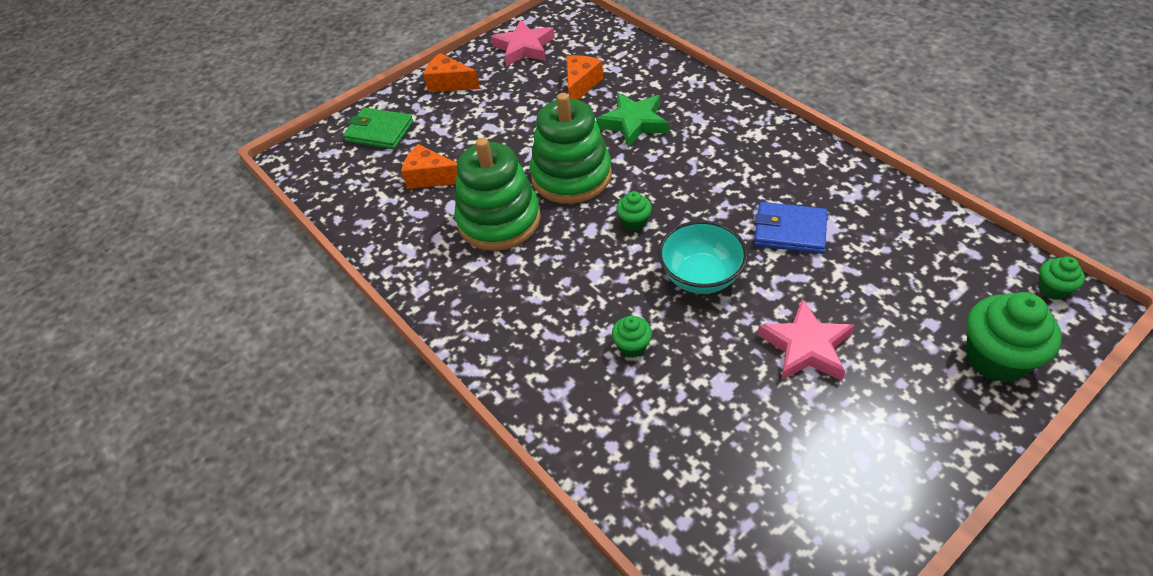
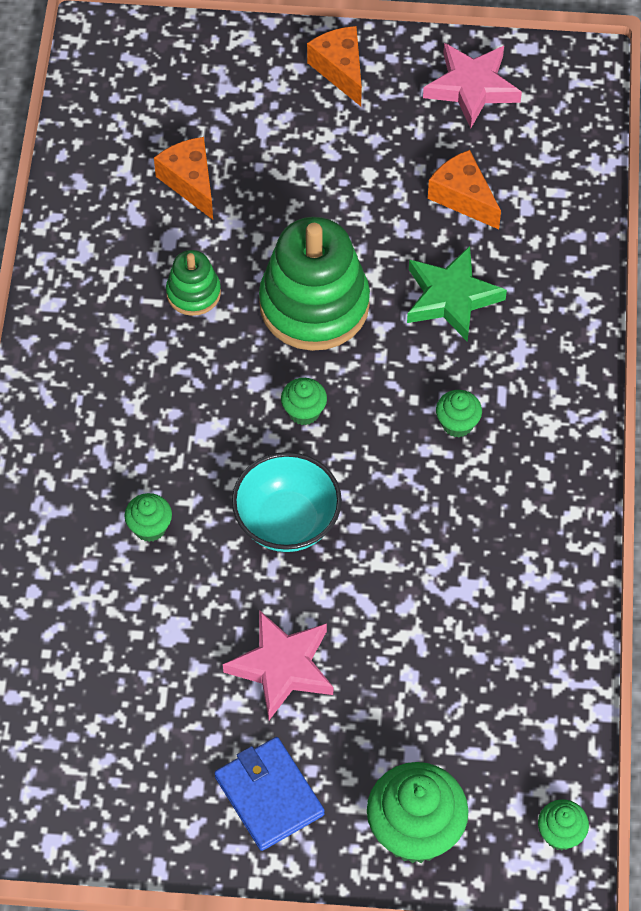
camera: 40 degrees right, 10 degrees up
(379, 131) = (206, 76): green wallet -> none
(499, 220) = (193, 293): green stacking toy -> green stacking toy, size x0.50
(580, 85) = (463, 197): orange cheese -> orange cheese turned 105 degrees counterclockwise
(715, 166) = (457, 424): none -> green cupcake
(790, 231) = (424, 556): blue wallet -> blue wallet (269, 796)

